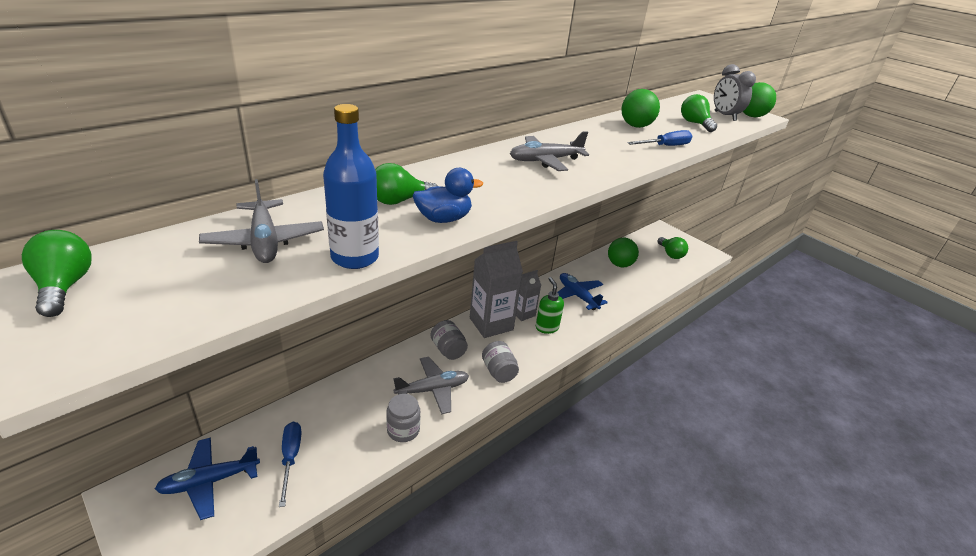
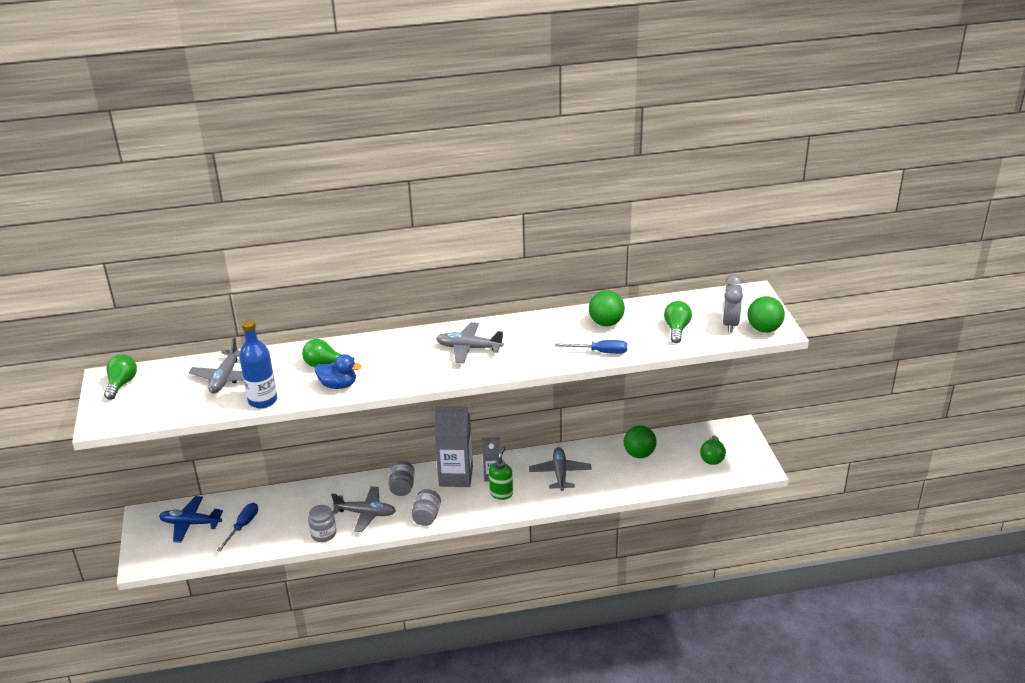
camera: 35 degrees right, 0 degrees up
(577, 296) = (560, 473): blue plane -> grey plane

